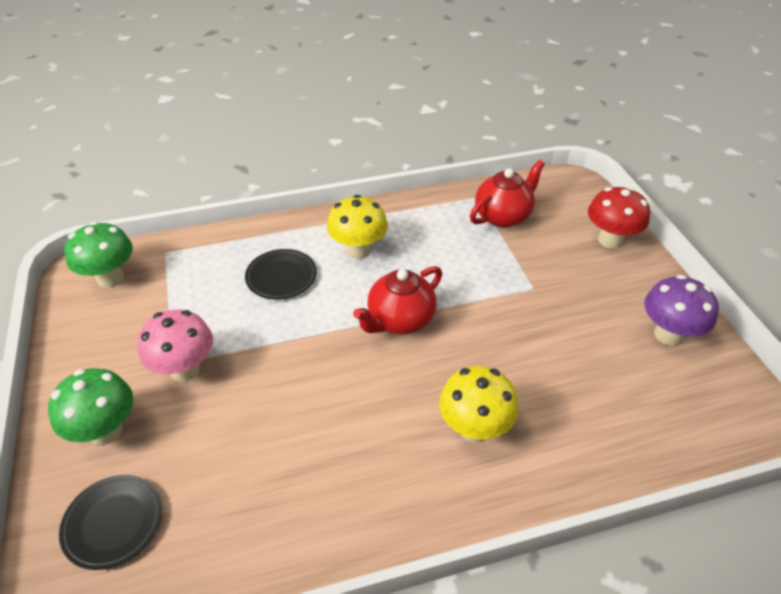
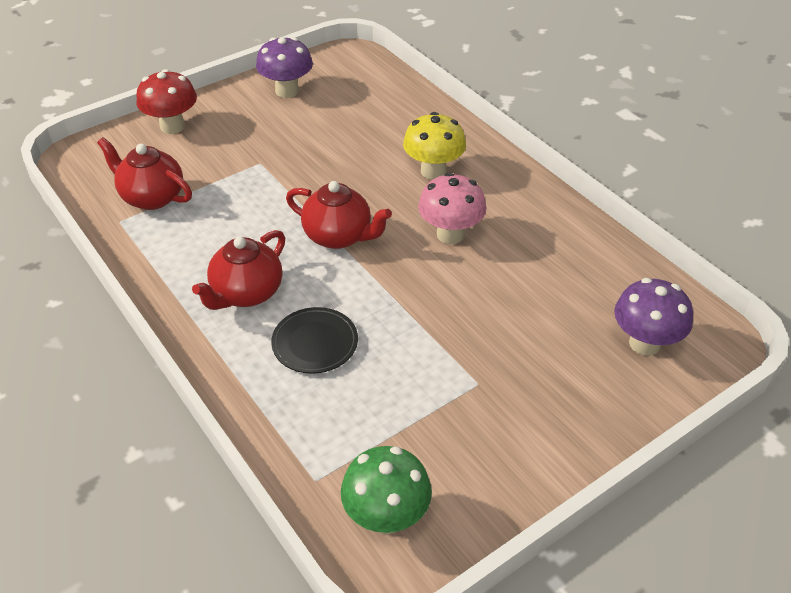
camera: 110 degrees left, 0 degrees up
(106, 431) = (577, 395): green mushroom -> none
(113, 523) = (644, 343): black plate -> purple mushroom
(185, 369) = (478, 369): pink mushroom -> pink mushroom (450, 234)
(358, 250) = (246, 293): yellow mushroom -> red teapot

